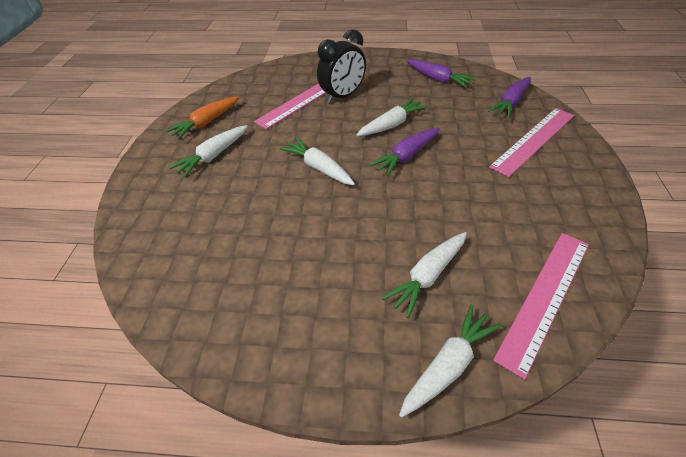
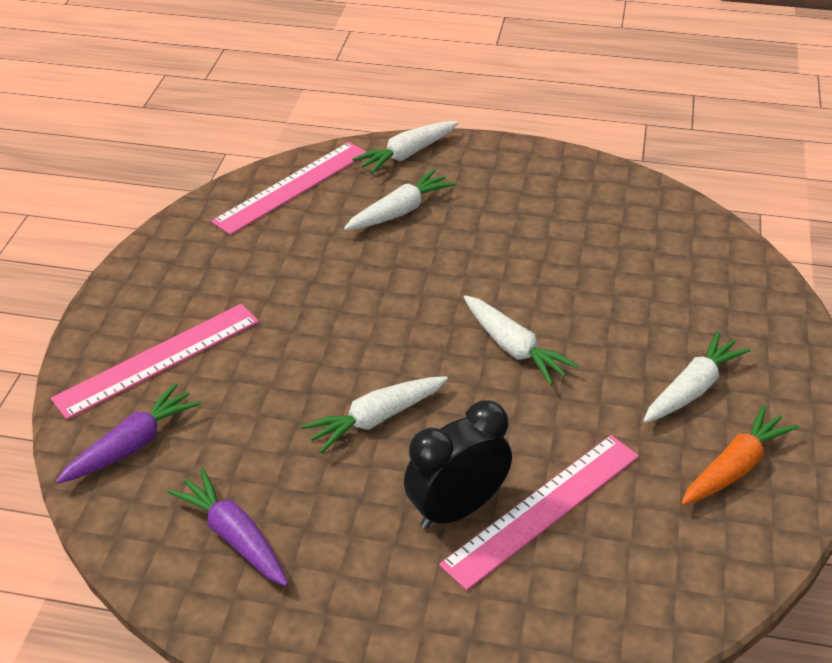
camera: 175 degrees left, 5 degrees down
(406, 156) = (373, 353): purple carrot -> none

